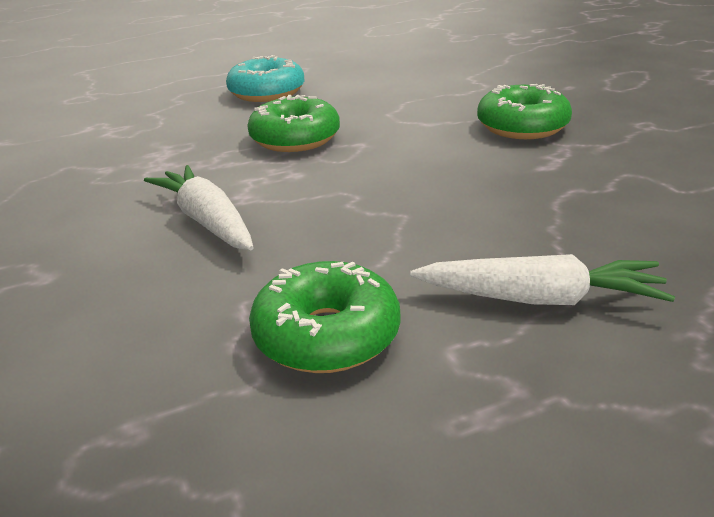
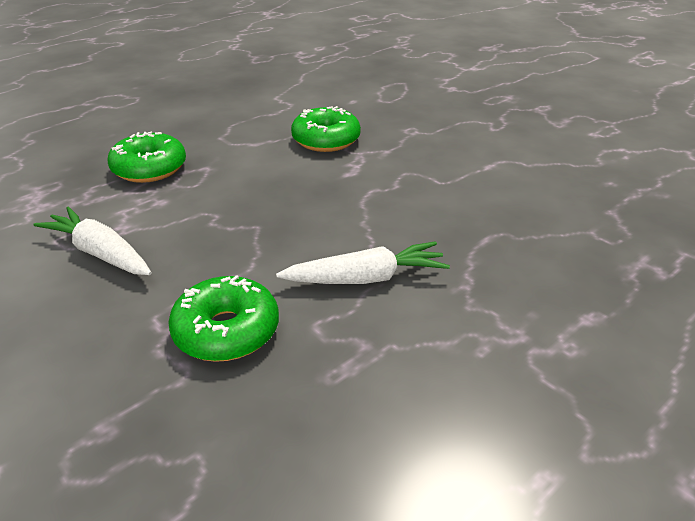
camera: 20 degrees left, 5 degrees up
(267, 92) = (109, 125): turquoise donut -> none

